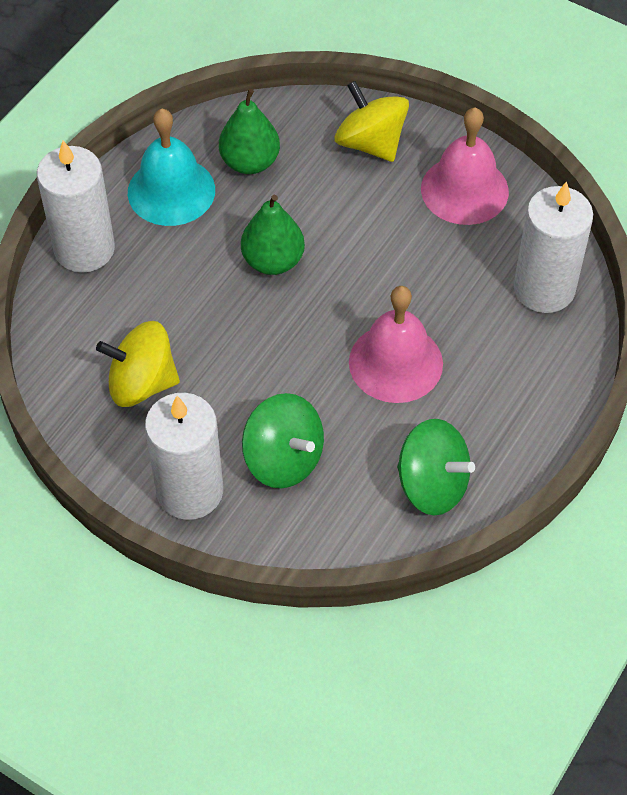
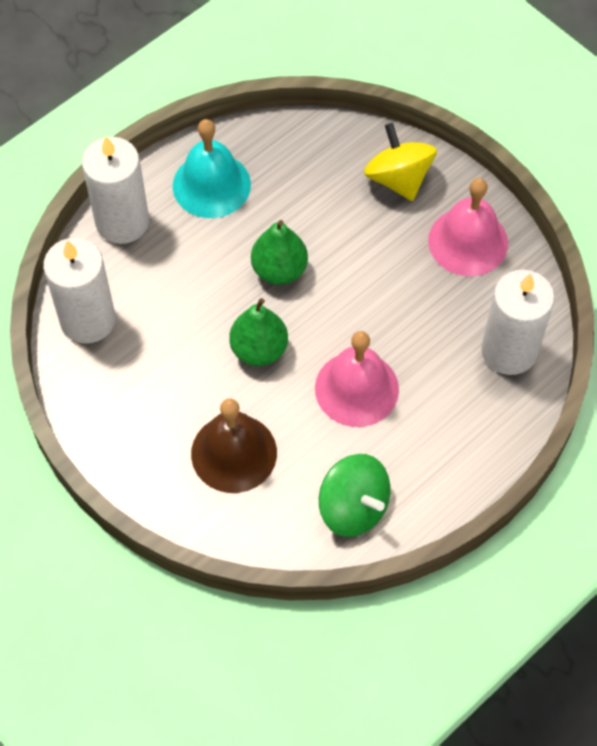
camera: 15 degrees right, 5 degrees up
(142, 383) = (135, 355): yellow spinning top -> none
(190, 491) = (146, 462): white candle -> white candle (88, 320)
(250, 162) = (287, 173): green pear -> green pear (259, 349)
(283, 459) = (234, 453): green spinning top -> brown bell

